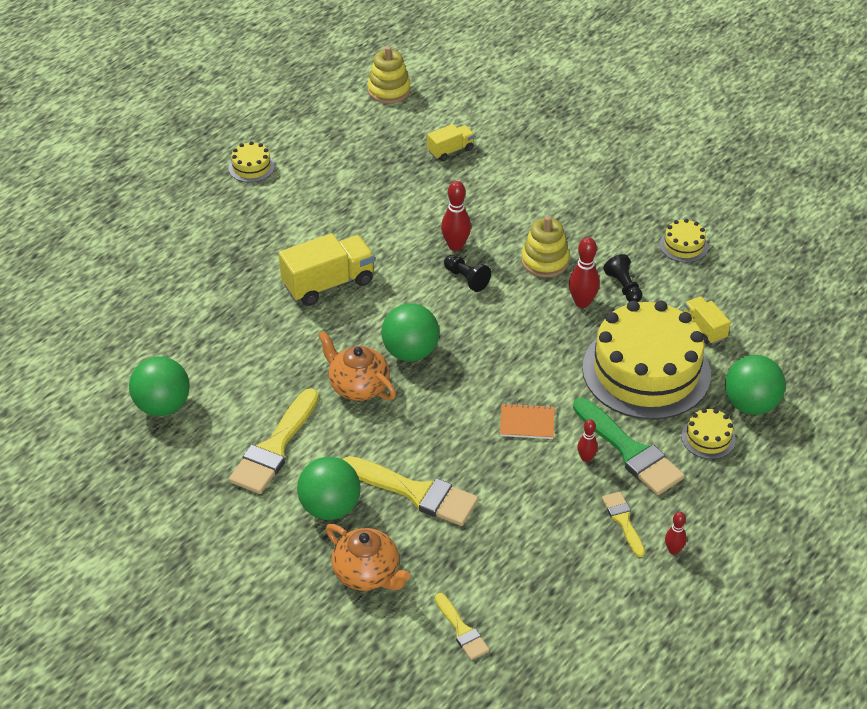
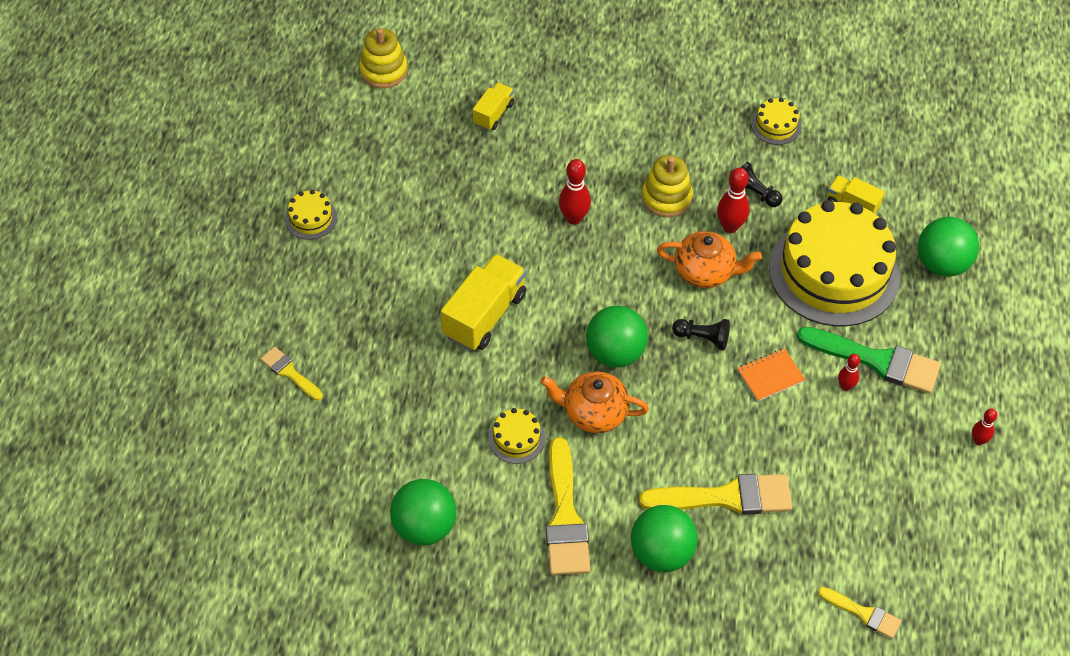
camera: 30 degrees left, 10 degrees up
(367, 573) = (743, 602): orange teapot -> orange teapot (705, 272)
(466, 279) = (609, 250): black pawn -> black pawn (703, 338)
(623, 521) = (919, 433): yellow brush -> yellow brush (289, 372)
(708, 438) = (931, 315): yellow cake -> yellow cake (516, 438)

